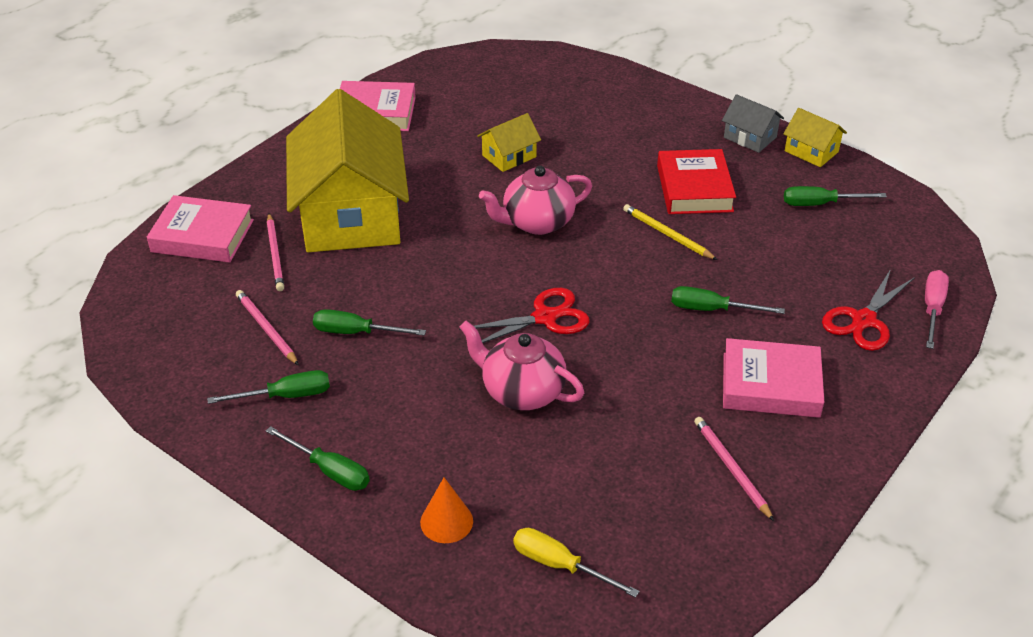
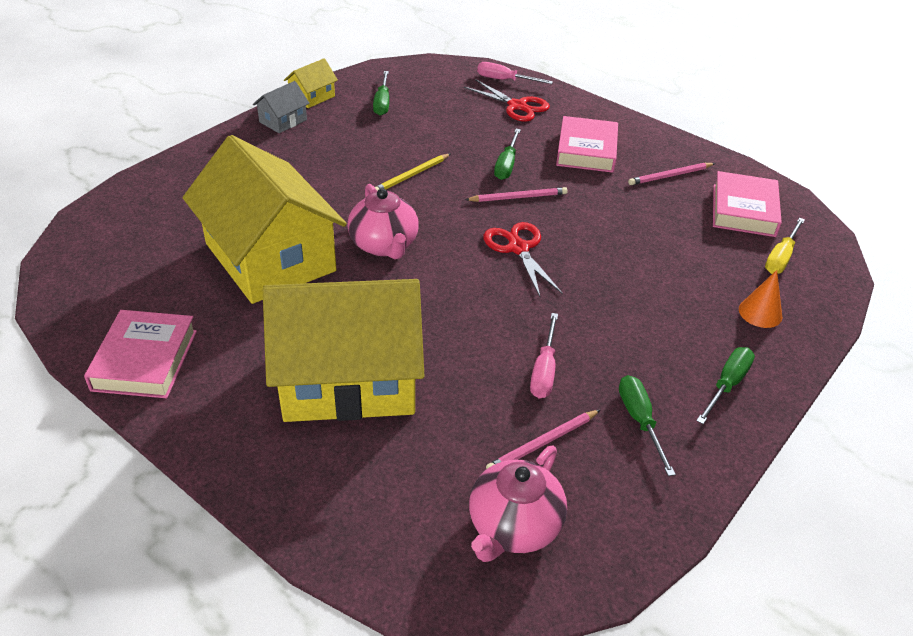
camera: 90 degrees left, 0 degrees up
(202, 236) = (370, 521): pink book -> pink book (743, 210)
(275, 254) = (415, 443): pink pencil -> pink pencil (518, 197)
(356, 332) = (544, 370): green screwdriver -> pink screwdriver
(509, 156) = (270, 257): yellow house -> yellow house, size x2.45
(521, 391) = (610, 266): pink teapot -> pink teapot (513, 526)
(694, 188) = (350, 156): red book -> none

